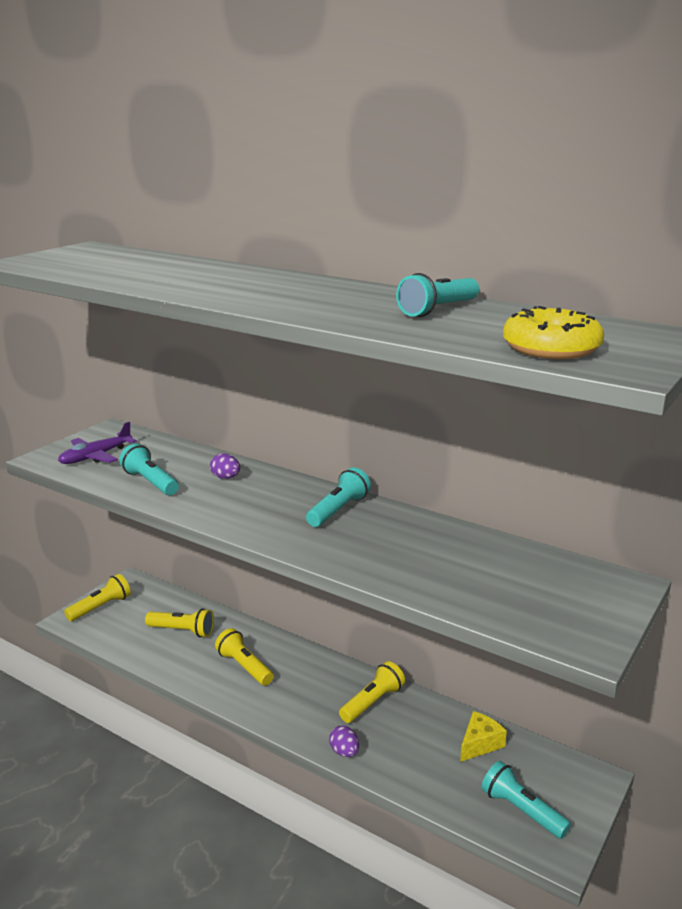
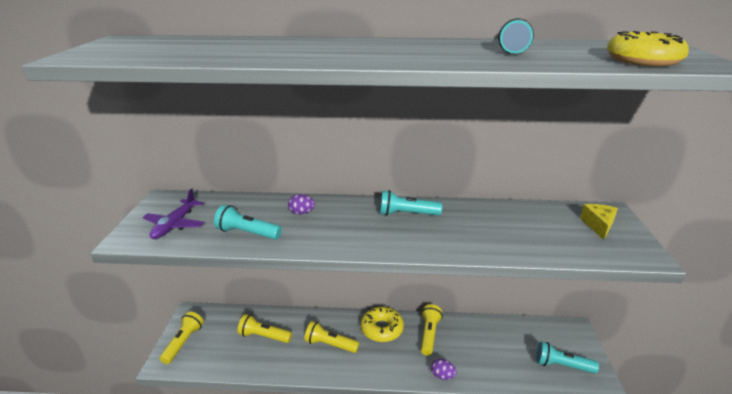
camera: 30 degrees left, 5 degrees up
(182, 631) = (264, 336): yellow flashlight -> yellow flashlight turned 150 degrees counterclockwise
(319, 673) = (382, 329): none -> yellow donut
(338, 510) = (407, 214): turquoise flashlight -> turquoise flashlight turned 90 degrees counterclockwise
(479, 744) = (507, 334): yellow cheese -> yellow cheese (598, 225)

